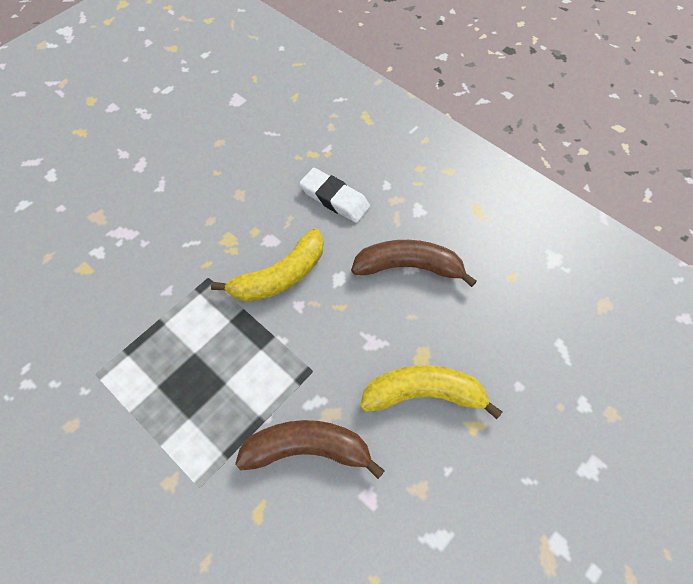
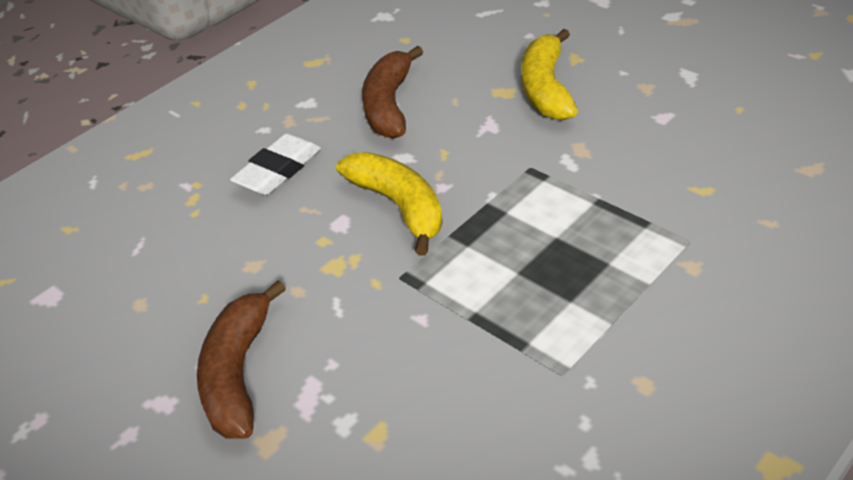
camera: 85 degrees left, 20 degrees down
(307, 449) = (623, 161): brown banana -> brown banana (238, 373)

